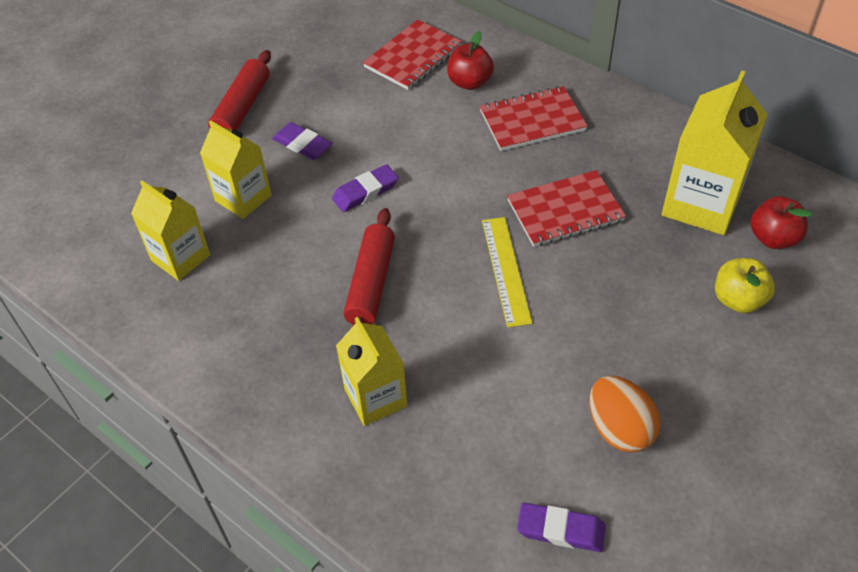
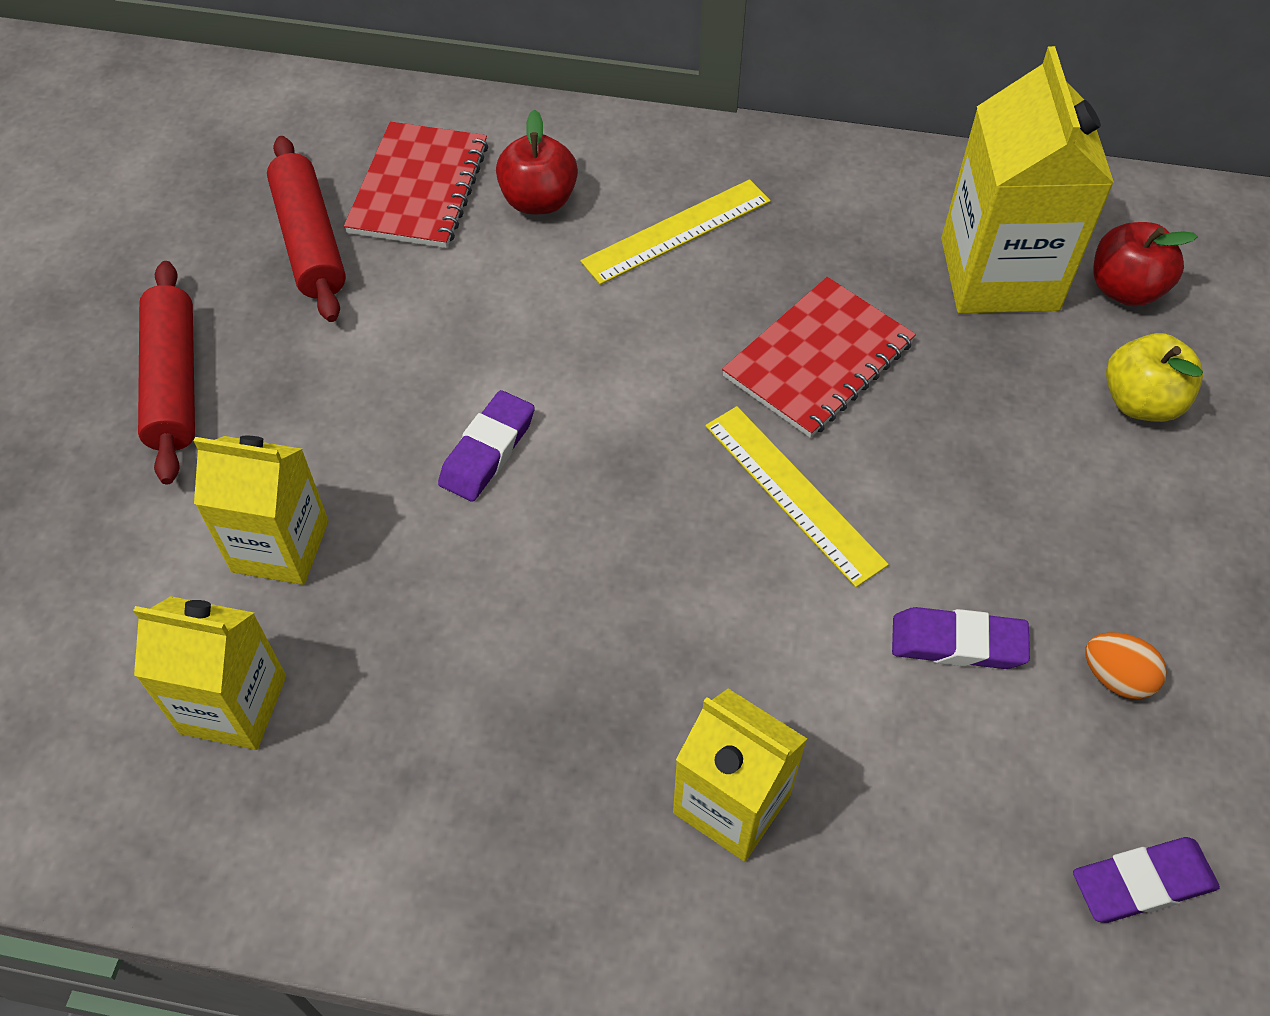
camera: 30 degrees left, 5 degrees up
(302, 145) = (326, 408): purple eraser -> purple eraser (957, 643)
(370, 284) = (598, 608): red rolling pin -> red rolling pin (309, 241)
(532, 121) = (677, 231): red notebook -> yellow ruler
(619, 429) = (1116, 677): orange egg -> orange egg, size x0.59

